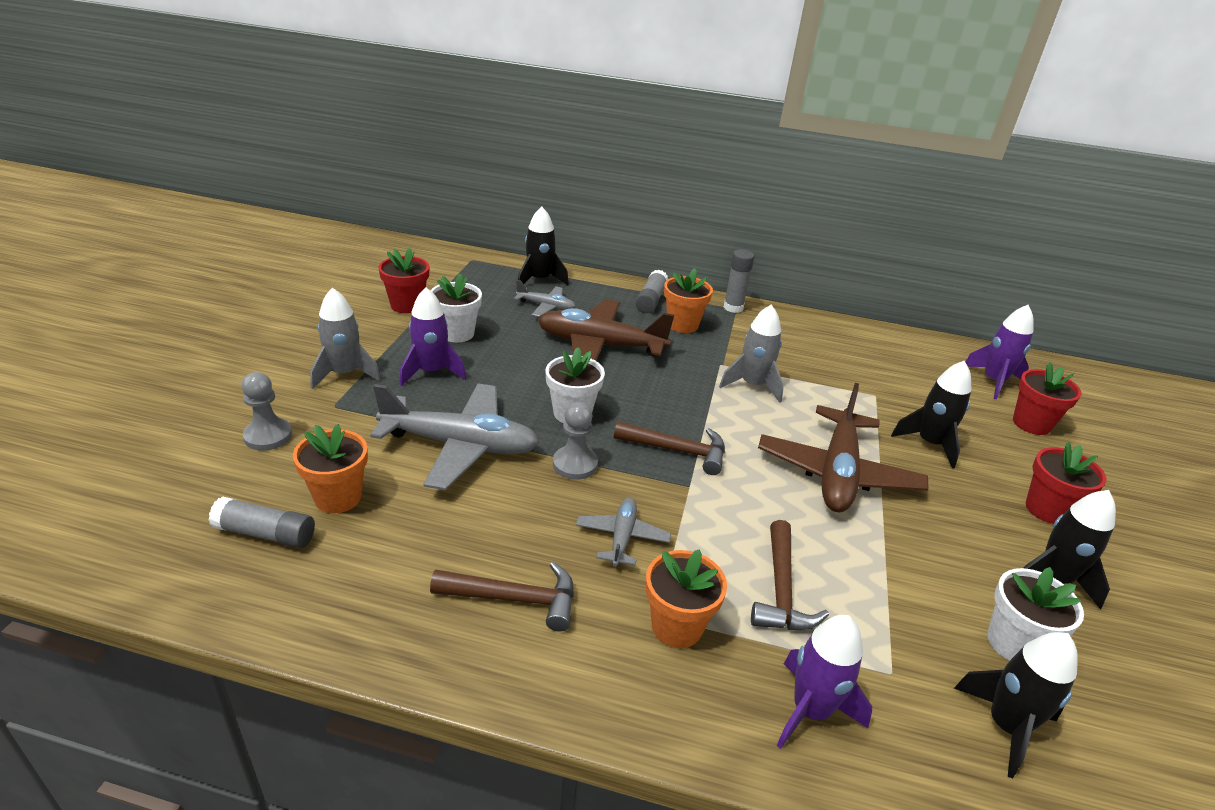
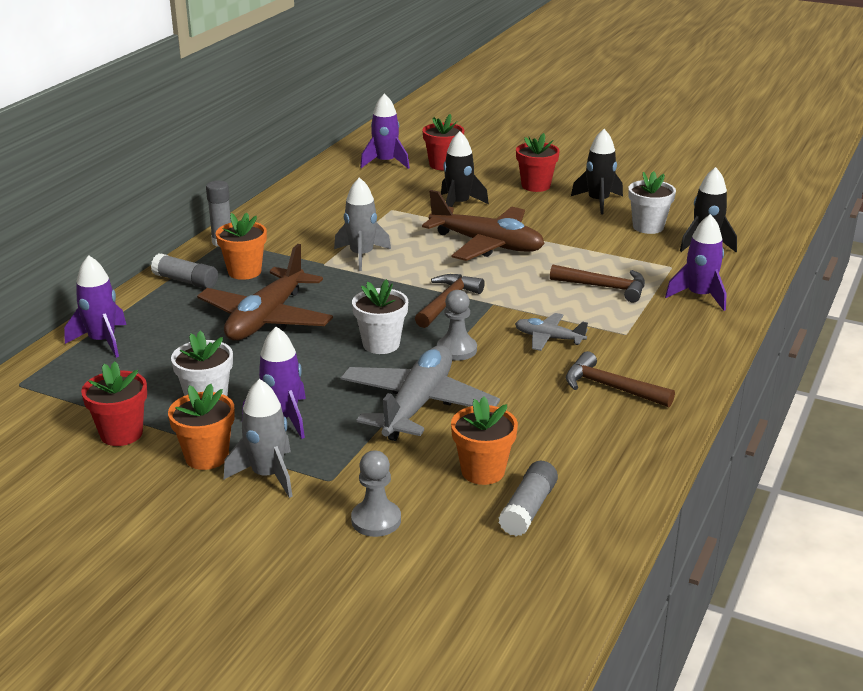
camera: 75 degrees left, 5 degrees down
(515, 599) = (610, 387): brown hammer -> brown hammer turned 75 degrees counterclockwise
(539, 280) = (102, 341): black rocket -> purple rocket
(546, 307) = (171, 342): grey plane -> none
(677, 626) = (636, 328): orange flower pot -> orange flower pot (206, 457)

